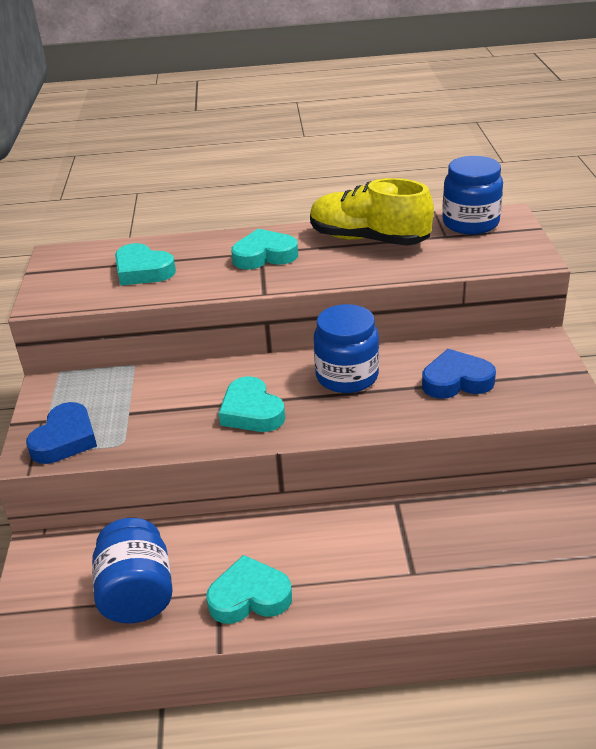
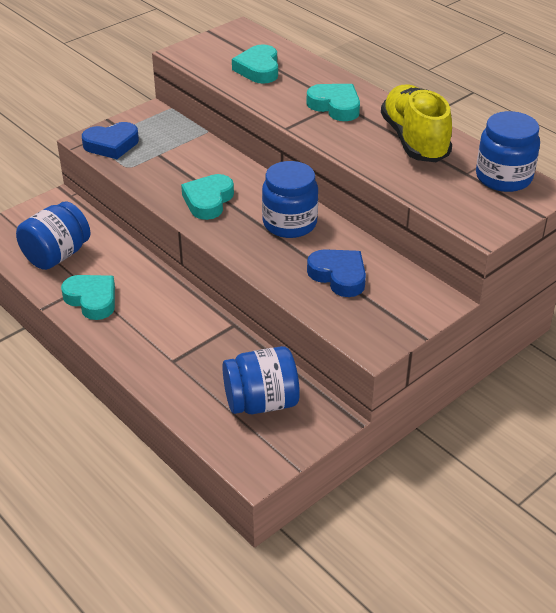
camera: 50 degrees right, 5 degrees up
(528, 534) = (261, 402): none -> blue jar

